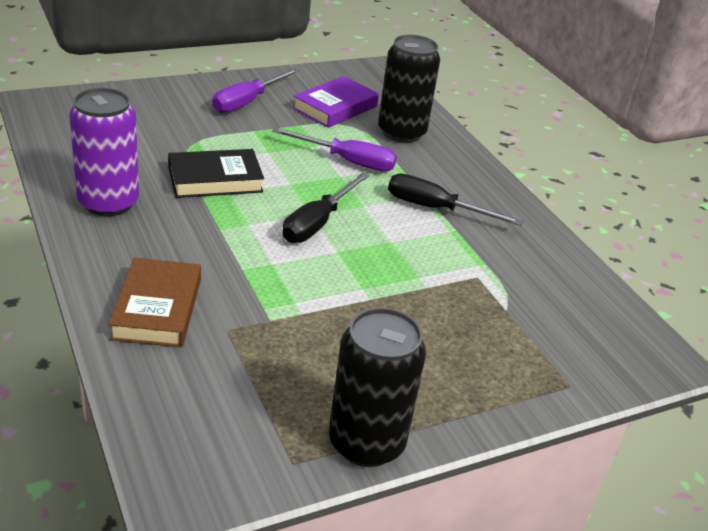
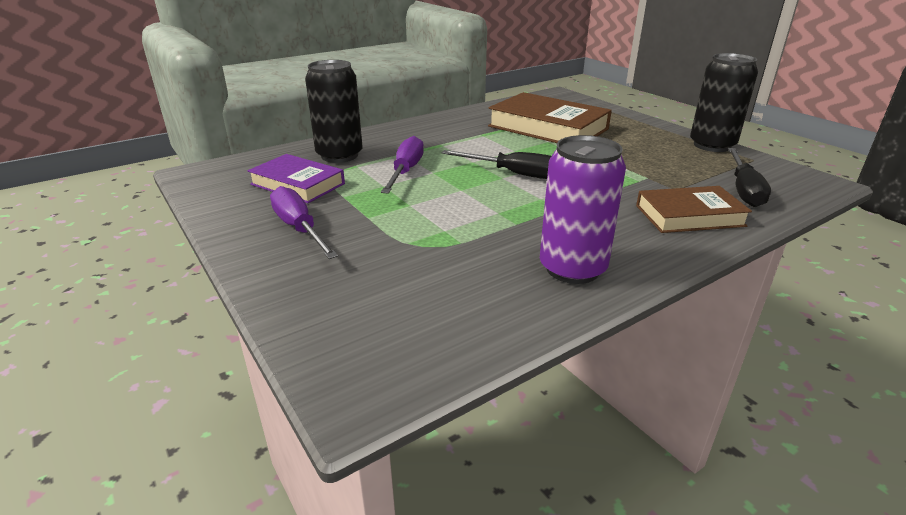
camera: 95 degrees left, 5 degrees down
(215, 179) = (481, 222): black book -> none
(247, 102) = (299, 228): purple screwdriver -> purple screwdriver turned 150 degrees counterclockwise
(435, 209) = (457, 140): black screwdriver -> black screwdriver (743, 190)
(475, 293) = (548, 127): none -> brown book

